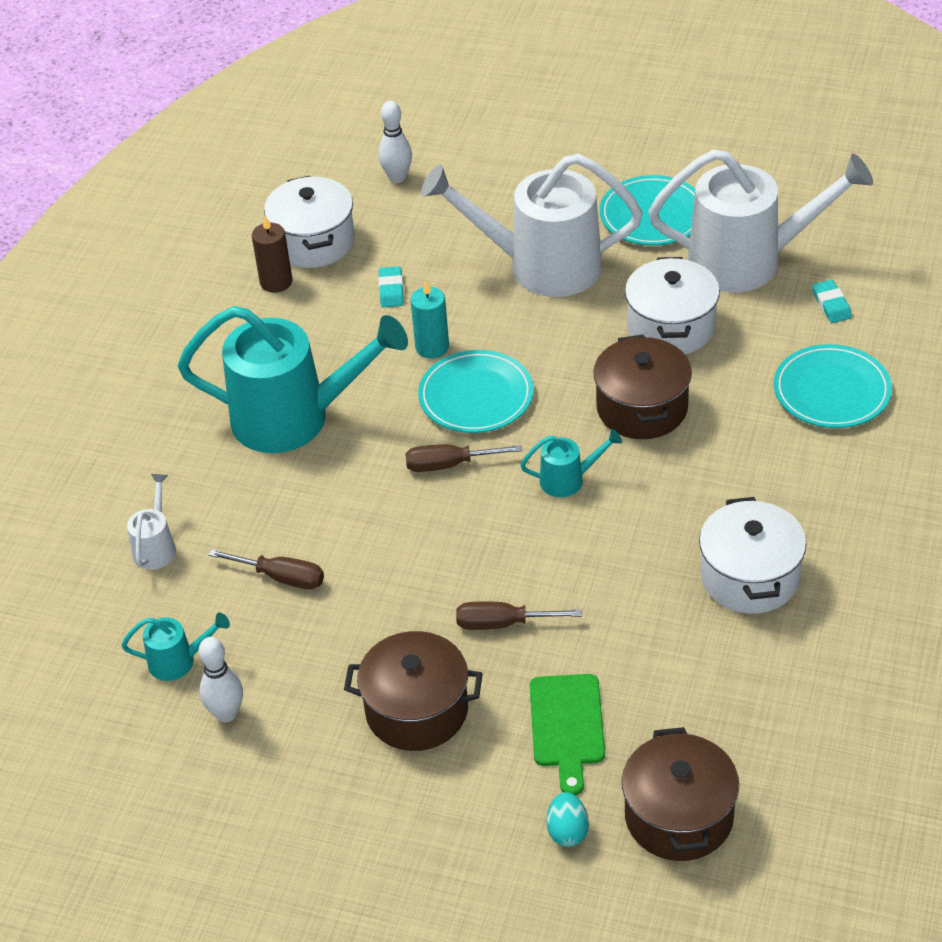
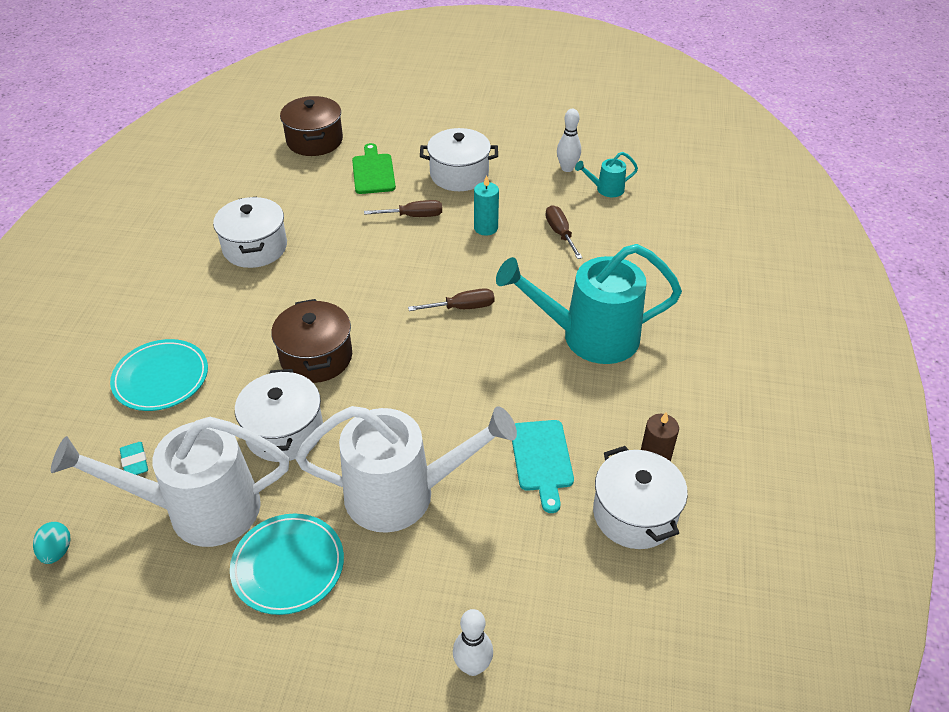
camera: 170 degrees right, 0 degrees up
(156, 546) = (651, 247): white watering can -> none
(281, 577) = (560, 233): brown screwdriver -> brown screwdriver turned 60 degrees clockwise
(391, 290) = (542, 459): turquoise eraser -> turquoise cutting board
(397, 177) = (571, 611): white bowling pin -> white bowling pin (473, 666)
(417, 710) = (459, 174): brown pot -> white pot
(432, 347) = (493, 402): turquoise candle -> turquoise candle (486, 228)
(476, 396) = (449, 360): turquoise plate -> none
(567, 831) = (372, 133): turquoise egg -> turquoise egg (57, 551)
(569, 480) = (373, 301): turquoise watering can -> none

